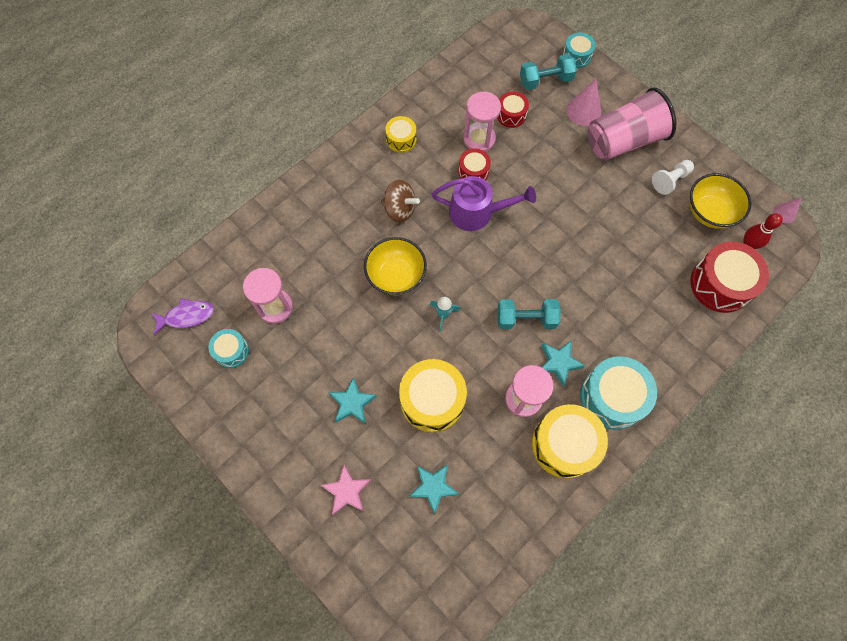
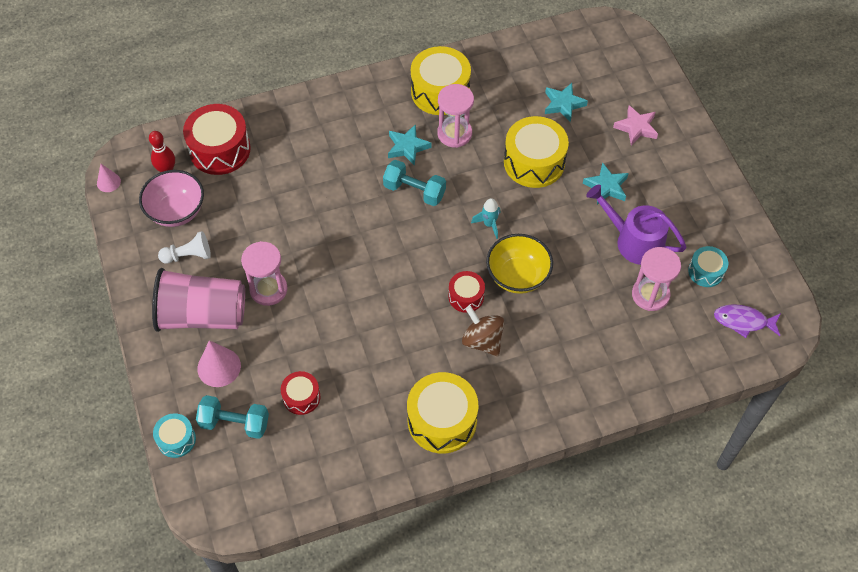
camera: 155 degrees left, 10 degrees down
(401, 139) = (442, 420): yellow drum -> yellow drum, size x1.83
(473, 171) = (382, 349): red drum -> red drum (466, 296)
(476, 212) = (404, 304): purple watering can -> purple watering can (634, 241)
(479, 139) = (354, 383): pink hourglass -> pink hourglass (268, 289)
(612, 397) = (379, 107): turquoise drum -> none
(709, 212) = (176, 211): yellow bowl -> pink bowl

